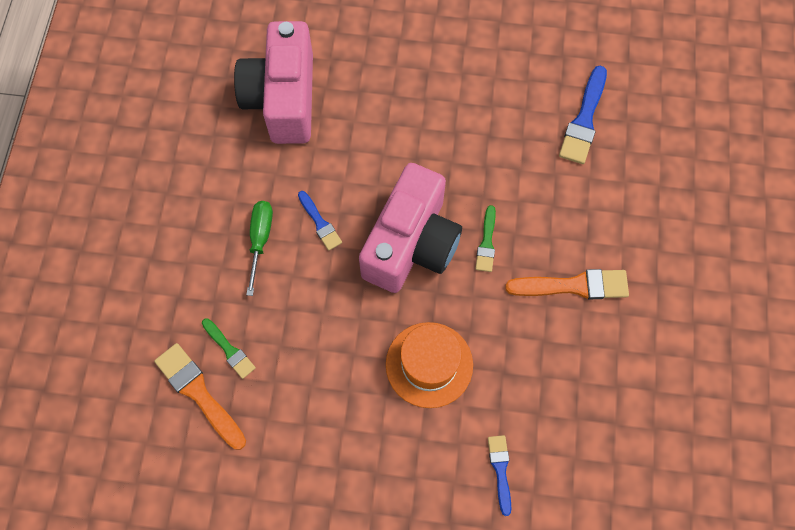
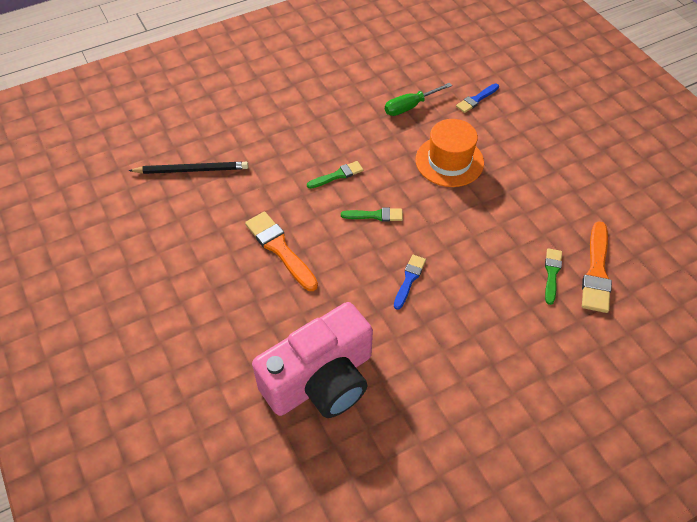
camera: 125 degrees left, 15 degrees down
(260, 239) = (457, 310): green screwdriver -> green screwdriver (409, 107)
(411, 243) = (375, 215): pink camera -> green brush
(574, 286) = (329, 119): orange brush -> orange brush (280, 249)
(584, 120) = (192, 170): blue brush -> black pencil

